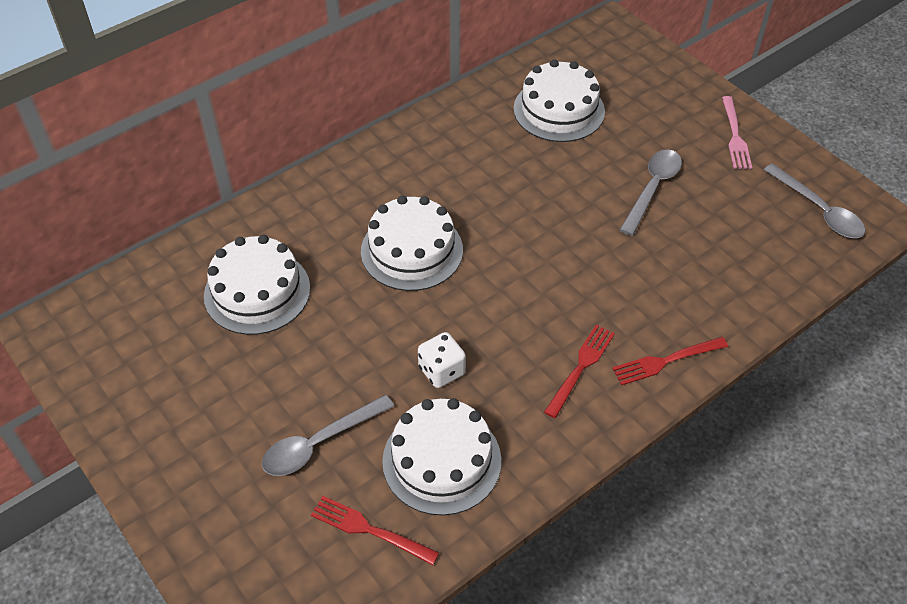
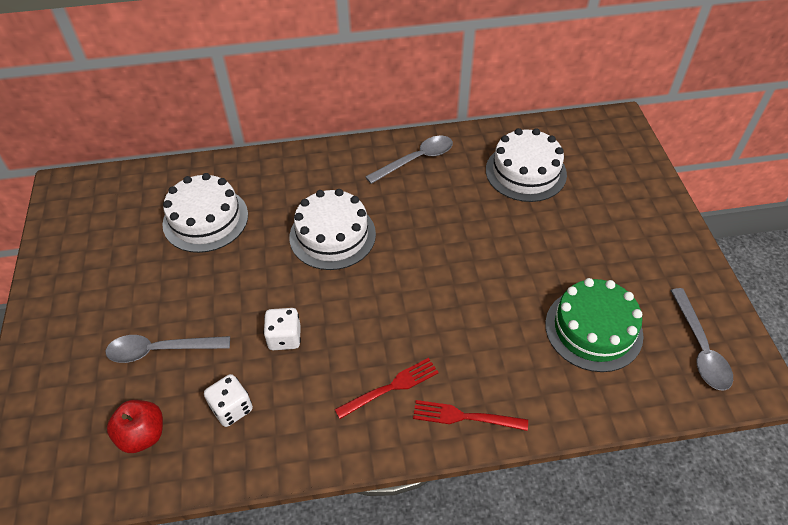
camera: 30 degrees right, 0 degrees up
(370, 530) = (143, 435): red fork -> red apple
(441, 460) = (232, 408): white cake -> white dice
(652, 189) = (558, 266): grey spoon -> grey spoon (416, 160)
(722, 233) = (593, 329): none -> green cake
(735, 136) = (665, 251): pink fork -> none

